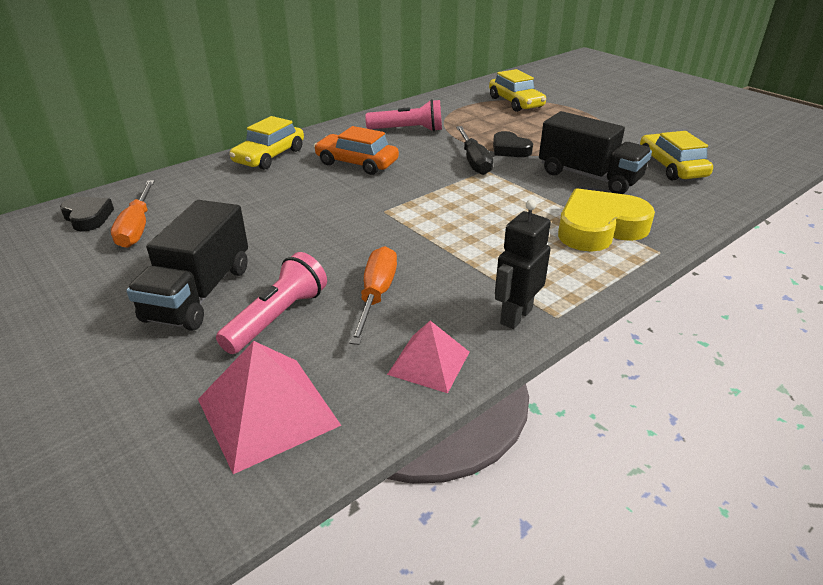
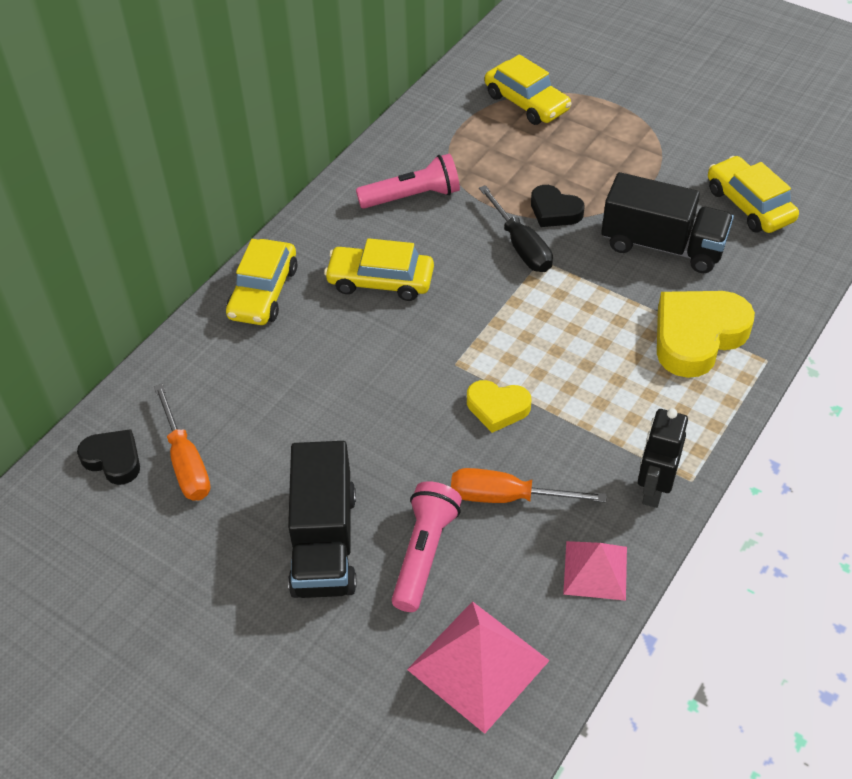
camera: 15 degrees left, 15 degrees up
(357, 163) = (380, 281): orange car -> yellow car
(376, 295) = (507, 497): orange screwdriver -> orange screwdriver turned 75 degrees counterclockwise
(402, 240) = (497, 408): none -> yellow heart

